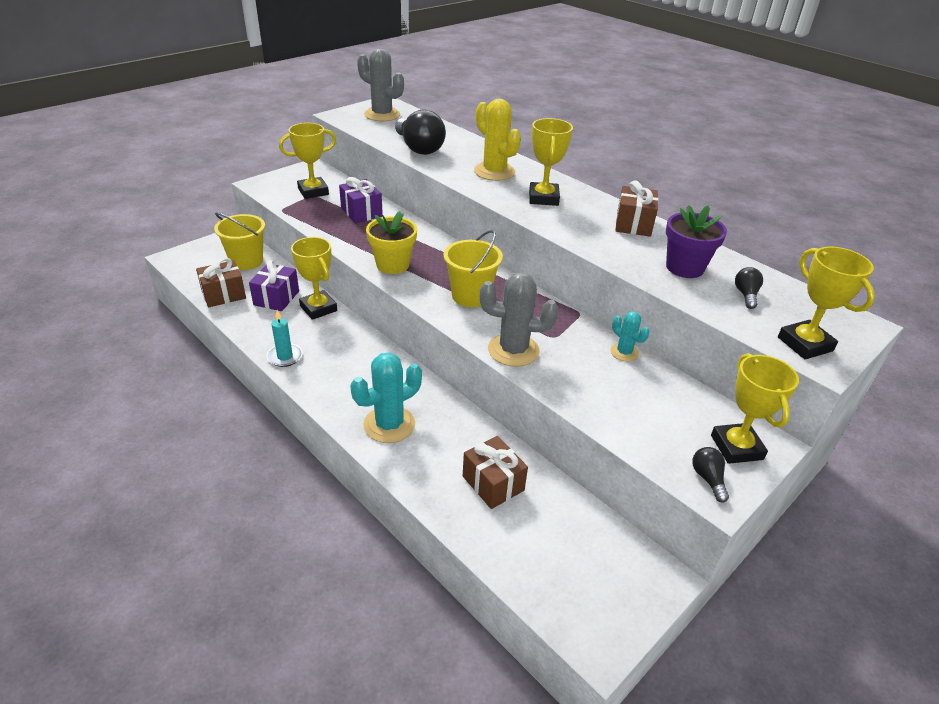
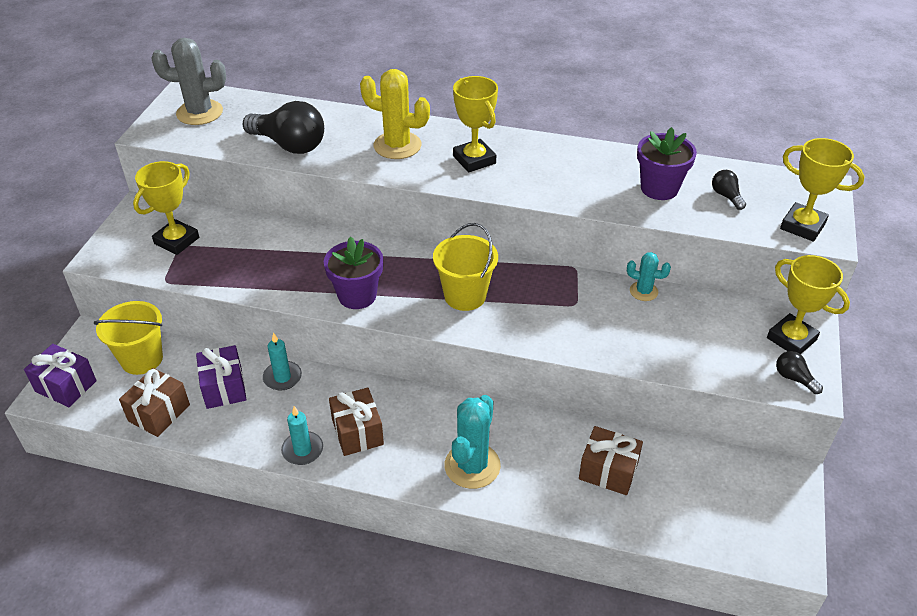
camera: 30 degrees left, 5 degrees up
(318, 308) = (282, 377): yellow trophy -> turquoise candle
(361, 212) = (260, 245): purple gift -> purple gift (65, 386)
(392, 265) = (357, 295): yellow flower pot -> purple flower pot
(513, 350) = (554, 336): grey cactus -> none
(633, 224) = (578, 157): brown gift -> brown gift (357, 432)

